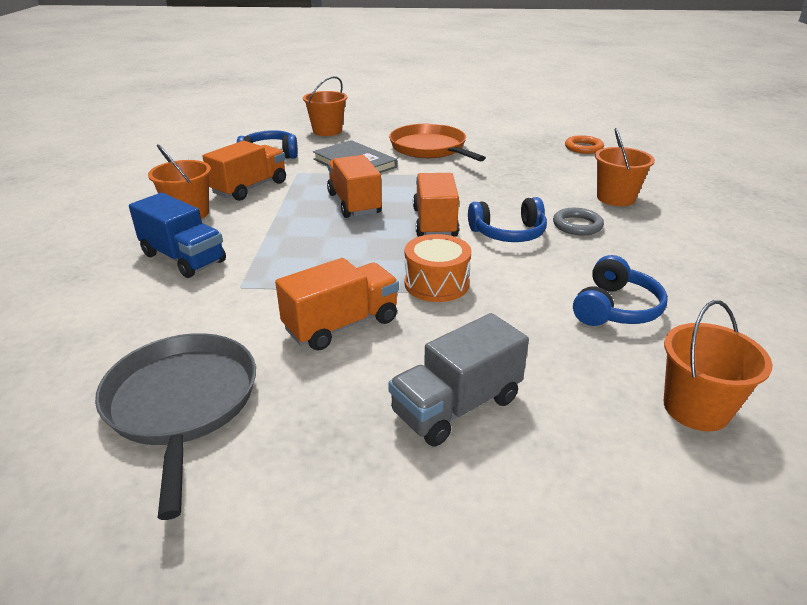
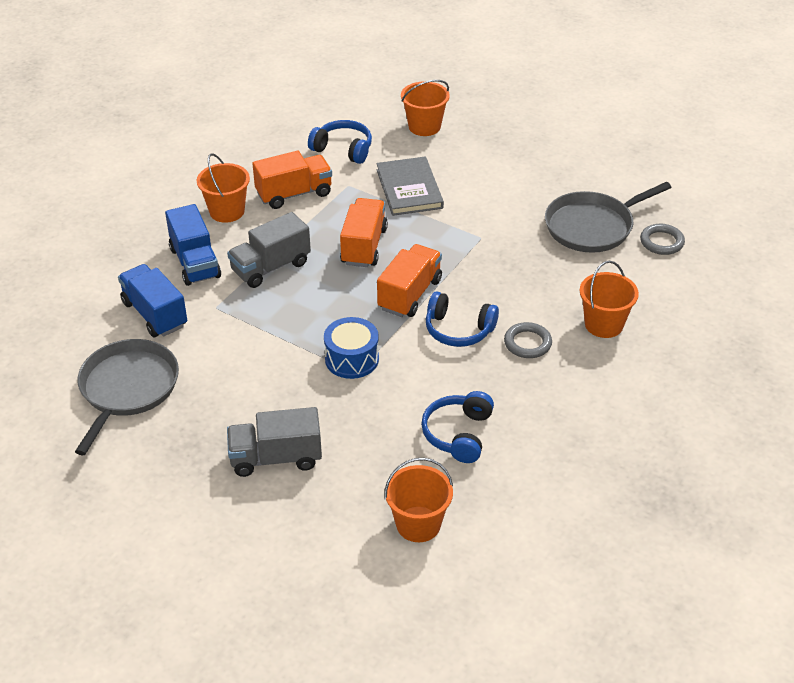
camera: 30 degrees right, 10 degrees up
(166, 314) = (155, 314): none -> blue truck
(274, 240) = (271, 267): none -> grey truck
(341, 325) = (257, 369): orange truck -> none
(430, 148) = (501, 190): orange pan -> none
(436, 284) = (352, 359): orange drum -> blue drum
(524, 151) = (592, 226): none -> grey pan
(583, 148) = (661, 242): orange ring -> grey ring
(615, 308) = (458, 434): blue headphones -> blue headphones turned 135 degrees clockwise

